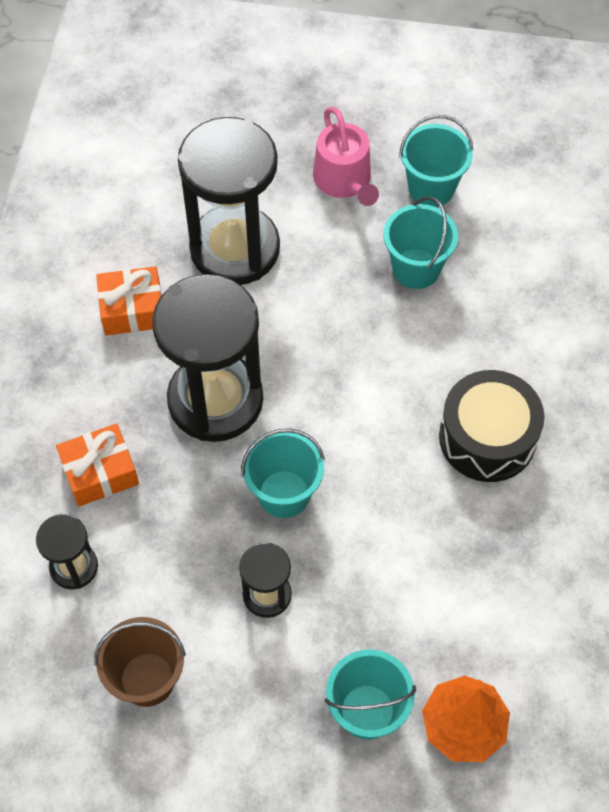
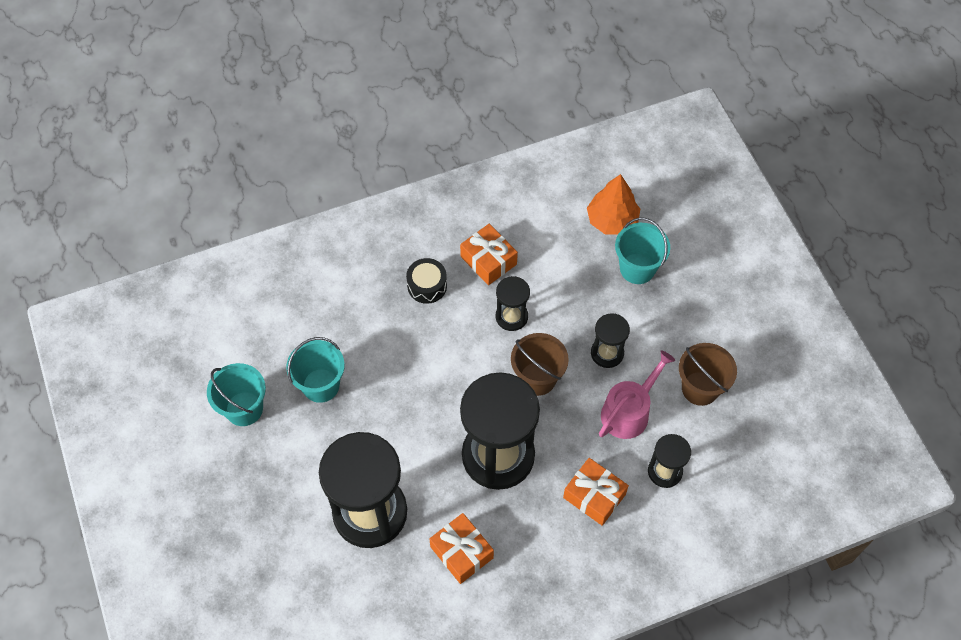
camera: 120 degrees left, 0 degrees up
(284, 494) = (537, 378): turquoise bucket -> brown bucket
(344, 181) = (268, 470): pink watering can -> pink watering can (629, 411)
(386, 511) = (511, 317): none -> black hourglass
(485, 528) = (488, 260): none -> orange gift
(487, 437) = (427, 286): black drum -> black drum, size x0.58

